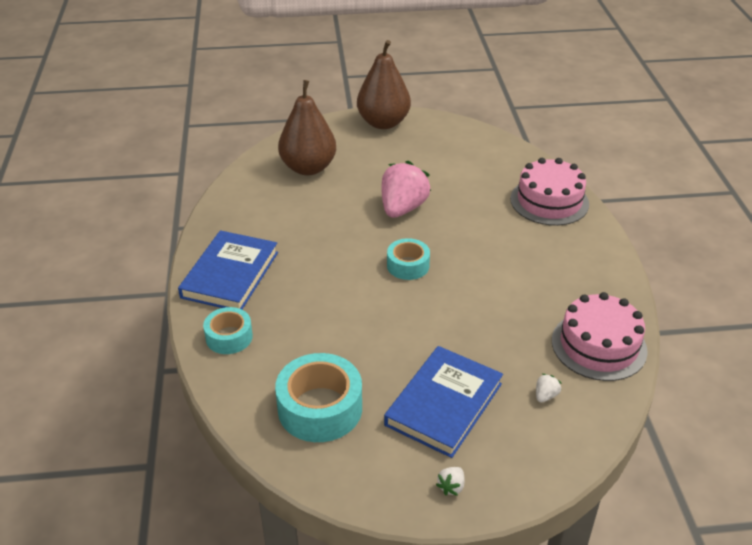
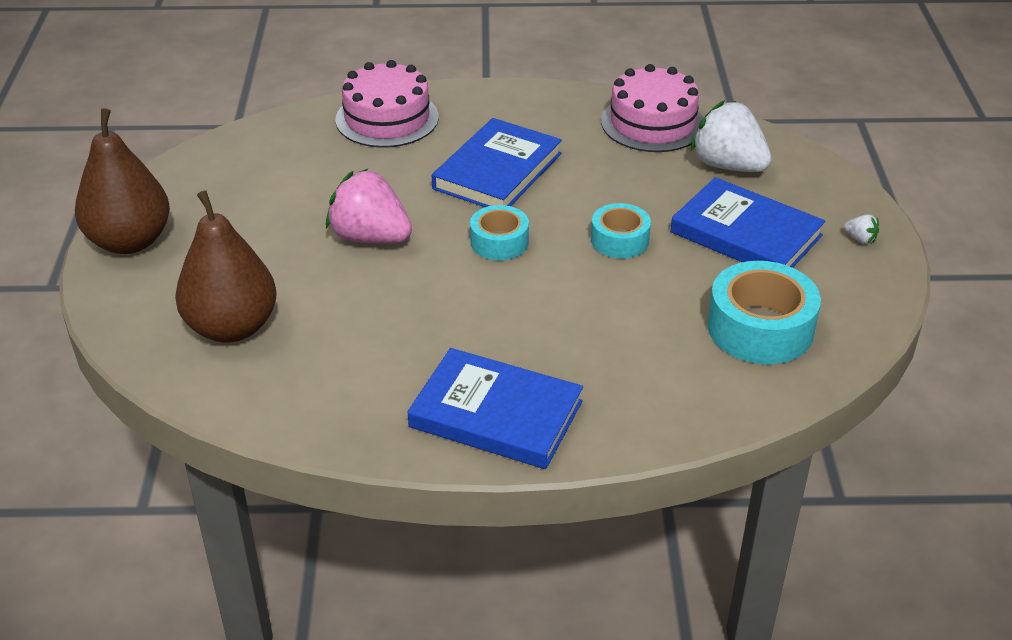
camera: 85 degrees left, 0 degrees up
(229, 337) = (634, 412): turquoise tape -> turquoise tape (619, 240)
(496, 259) = (497, 171): none -> blue book
(545, 396) = (728, 166): white strawberry -> white strawberry, size x2.49

